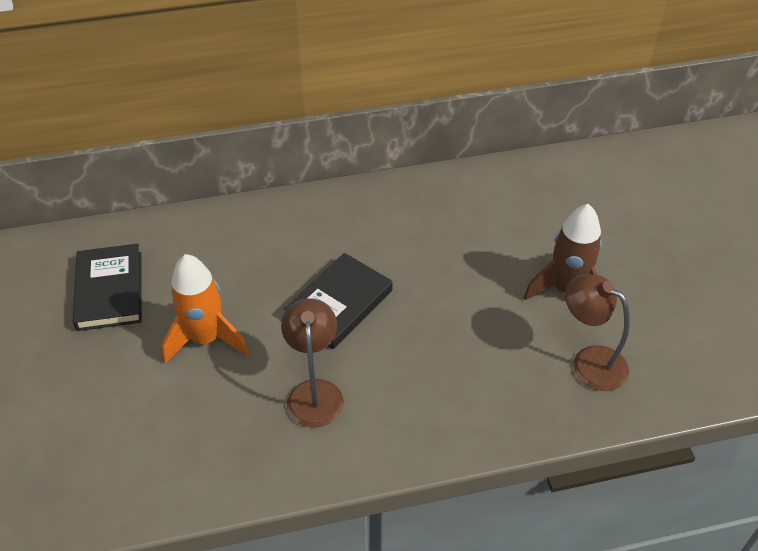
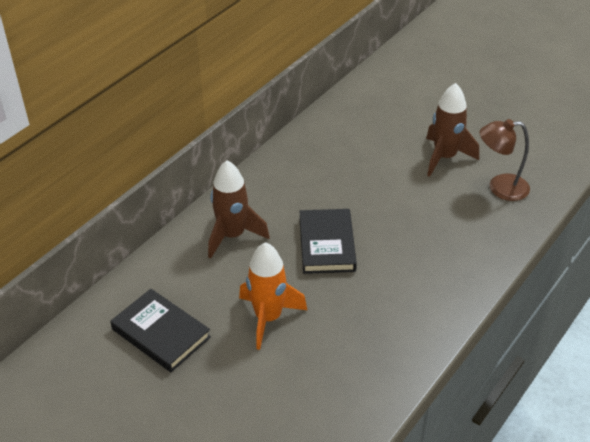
camera: 40 degrees left, 5 degrees down
(267, 240) = (232, 235): none -> brown rocket
(314, 392) = (374, 302): brown lamp -> none

